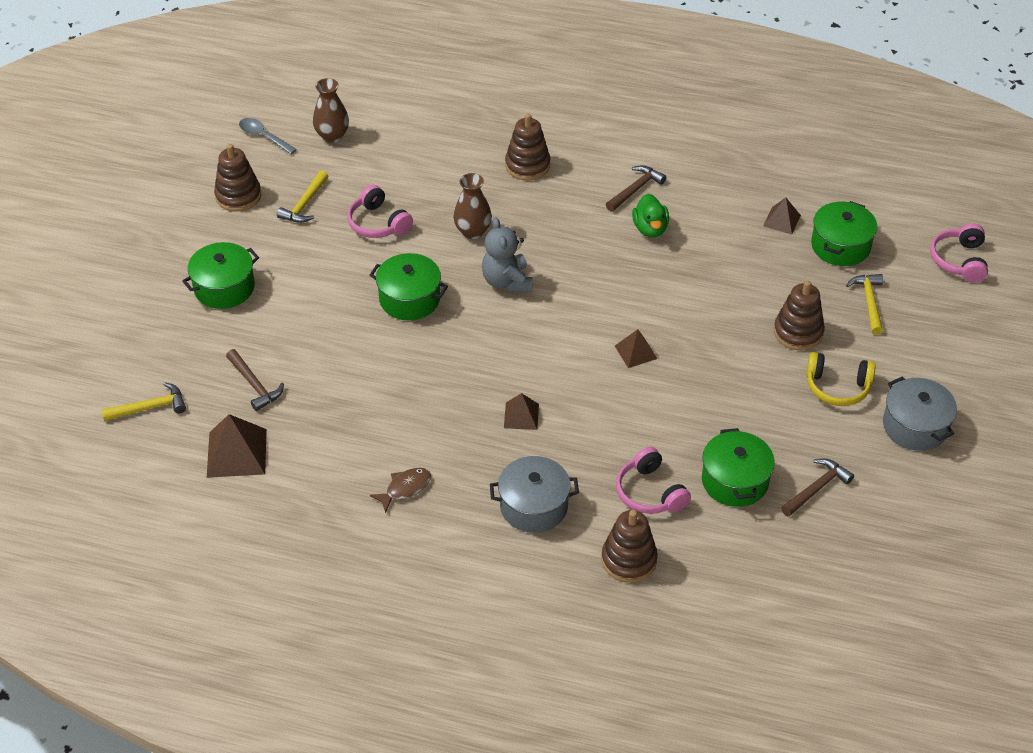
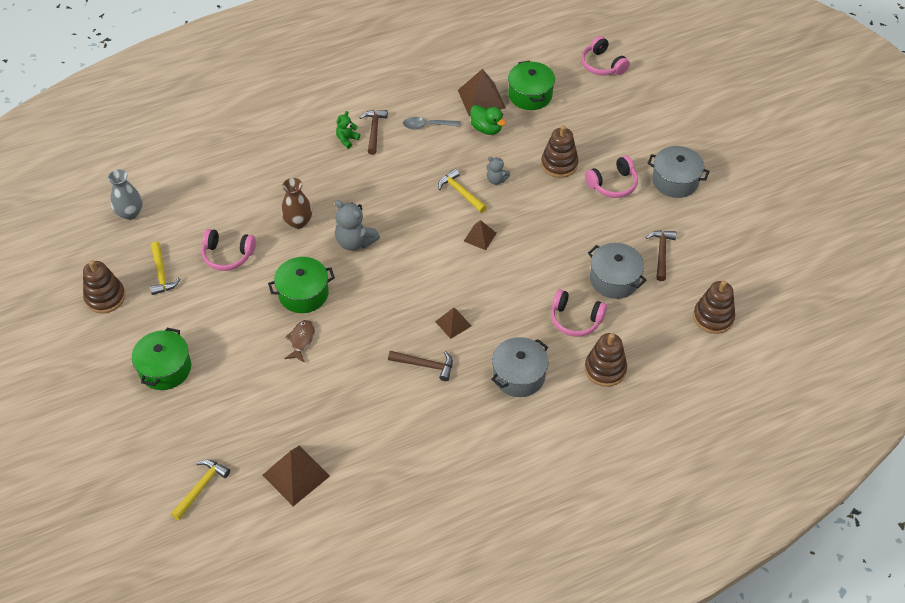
camera: 40 degrees left, 5 degrees up
(254, 385) = (259, 421): brown hammer -> brown hammer (425, 365)
(263, 136) = (78, 243): grey spoon -> grey spoon (427, 125)
(332, 136) = (130, 213): brown vase -> grey vase
(405, 488) = (430, 420): brown fish -> brown fish (301, 340)
(527, 165) = (288, 155): brown stacking toy -> brown stacking toy (713, 317)
(599, 183) = (347, 140): none -> green teddy bear
(650, 229) = (409, 151): green duck -> green duck (486, 129)
(712, 308) = (496, 180): none -> grey teddy bear
(734, 481) = (614, 279): green pot -> grey pot
(781, 220) = (481, 99): brown pyramid -> brown pyramid, size x1.69
(837, 387) = (613, 184): yellow headphones -> pink headphones
(869, 302) = (579, 121): yellow hammer -> yellow hammer (460, 192)

